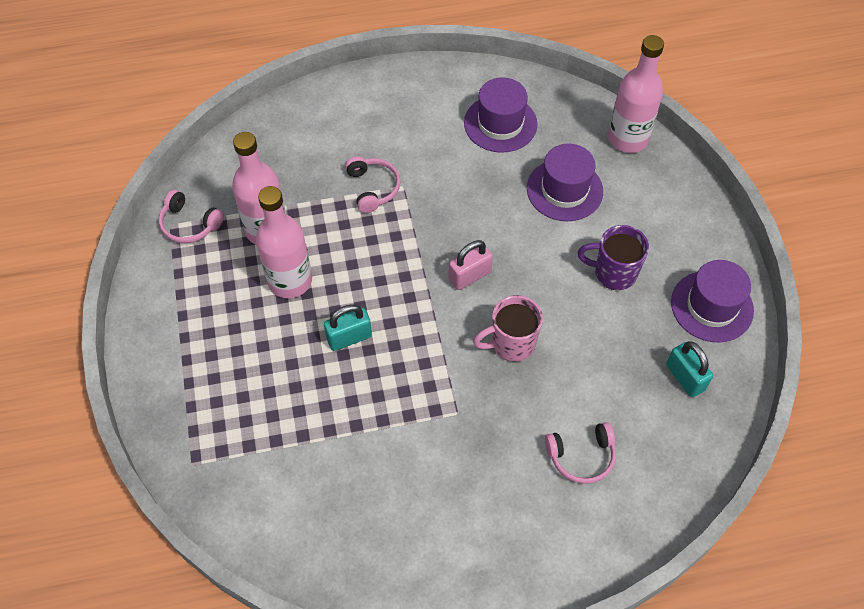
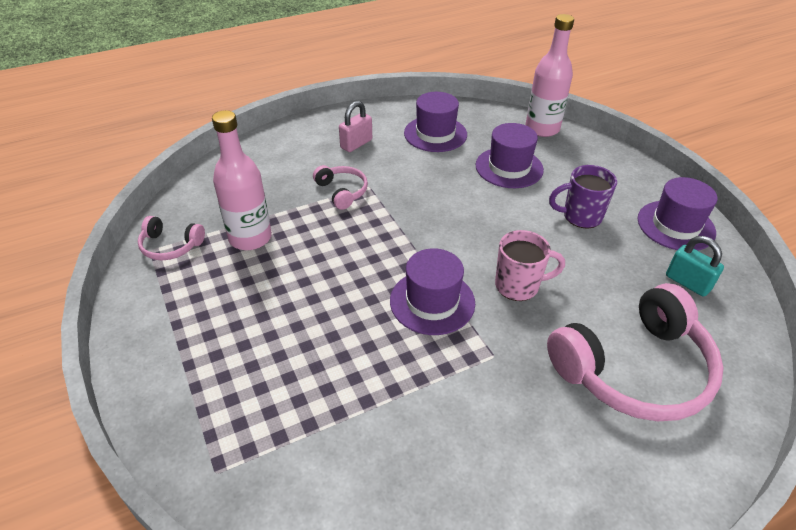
camera: 15 degrees left, 15 degrees down
(290, 281) = (284, 274): pink bottle -> none
(349, 337) = (359, 310): turquoise padlock -> none
(420, 343) = (432, 302): none -> purple hat
(469, 276) = (456, 240): pink padlock -> pink padlock (356, 144)
(511, 343) = (518, 286): pink mug -> pink mug turned 150 degrees counterclockwise
(581, 456) = (634, 369): pink headphones -> pink headphones, size x2.12

